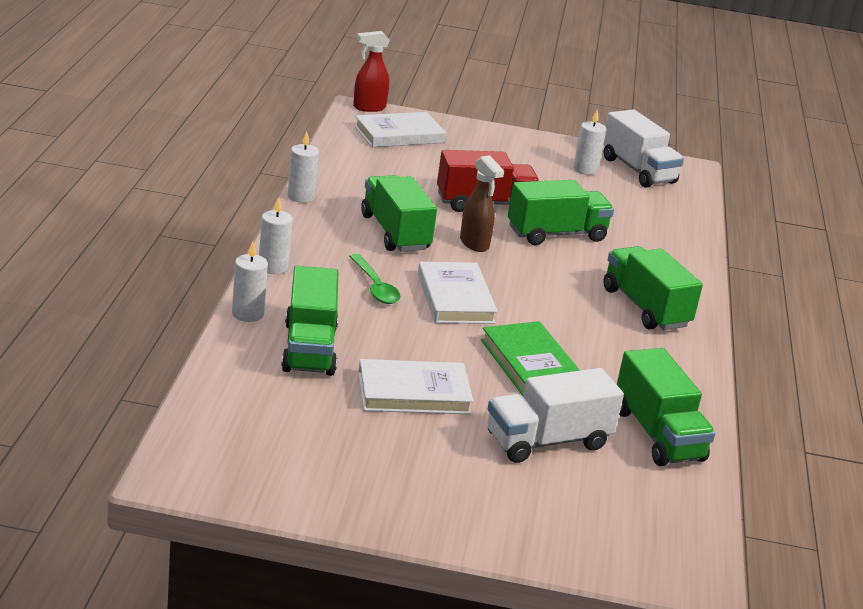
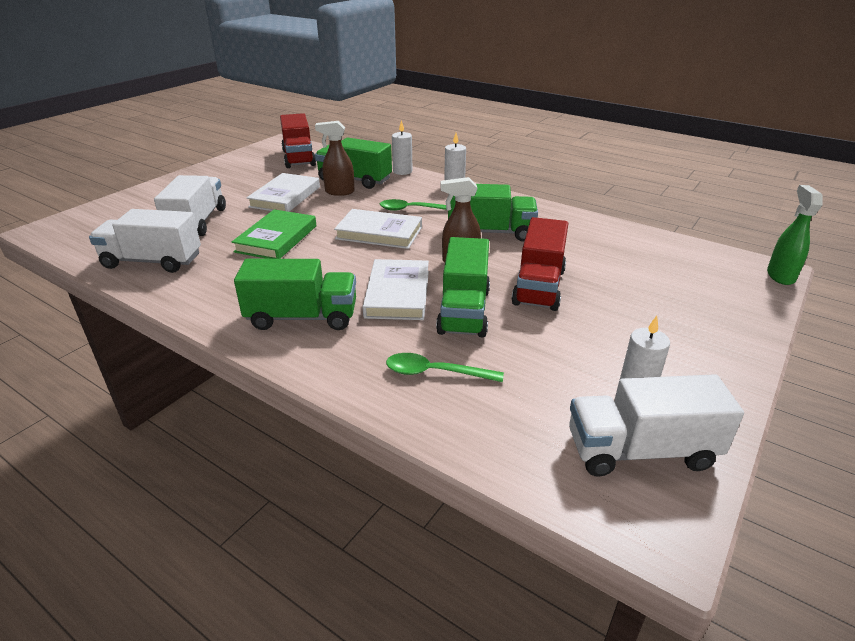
camera: 120 degrees right, 5 degrees up
(250, 427) = (299, 158): none -> red truck
(301, 196) = (559, 209): white candle -> none
(362, 351) = (339, 192): none -> brown spray bottle
(368, 108) = (780, 276): red spray bottle -> green spray bottle
(399, 134) = (708, 278): white book -> white book (397, 293)
(530, 364) = (276, 239): green book -> green book turned 75 degrees counterclockwise
(644, 238) = (434, 372): none -> green spoon
(657, 434) = (152, 261): green truck -> white truck

